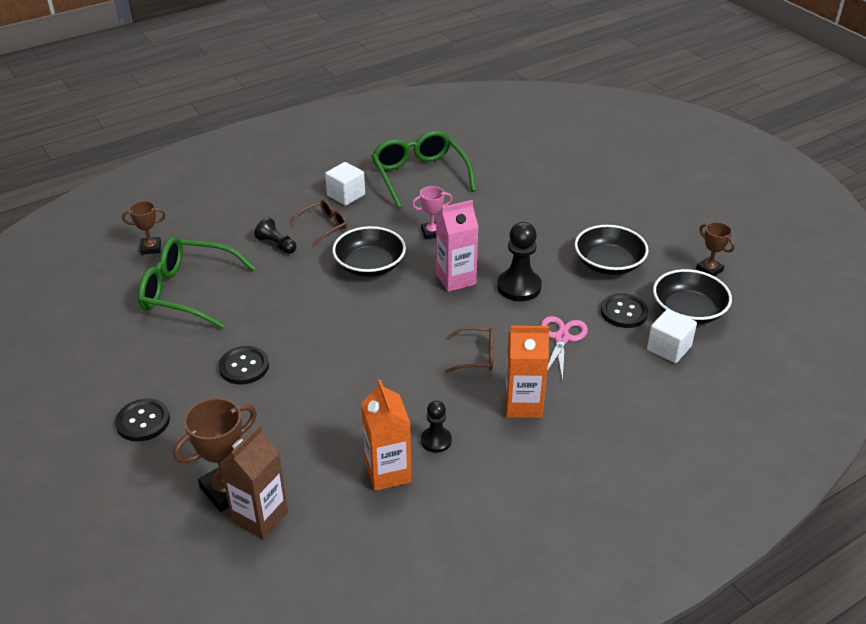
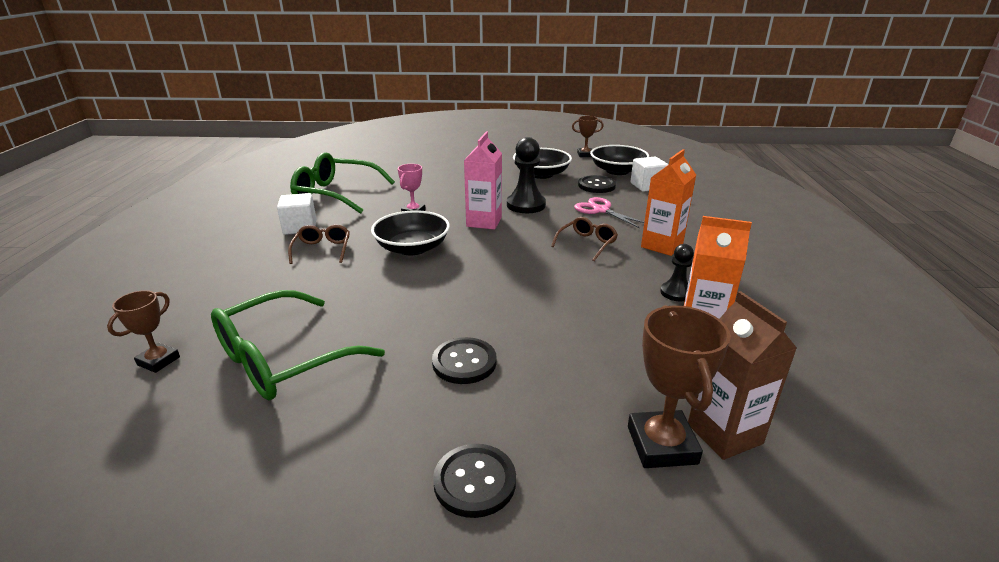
camera: 55 degrees left, 10 degrees down
(276, 245) = (305, 280): black pawn -> none

